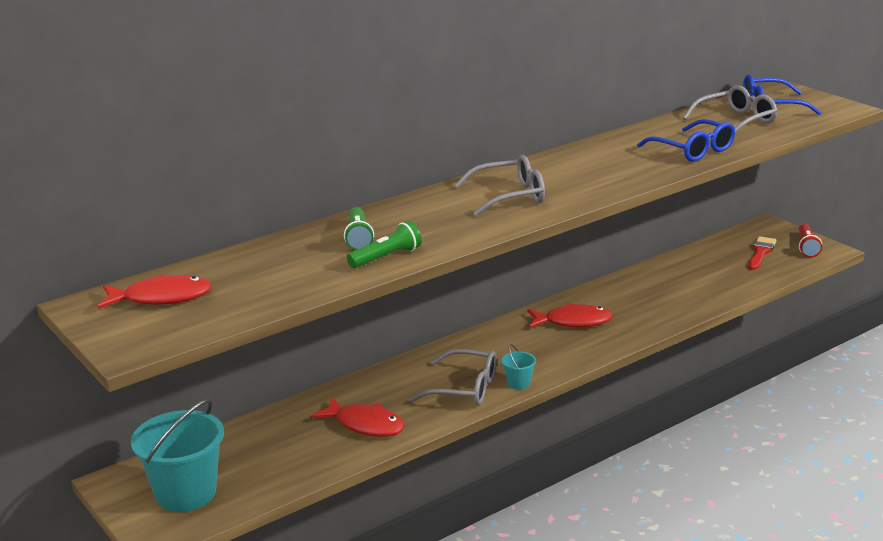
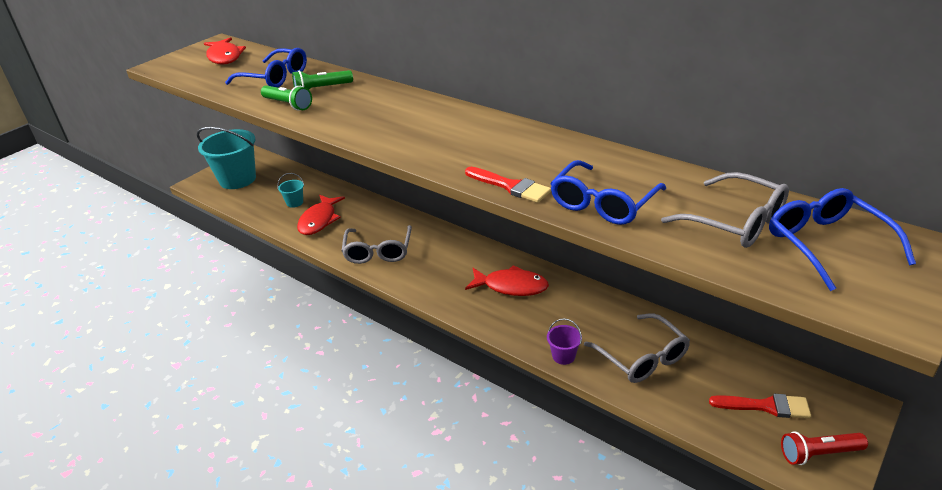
camera: 75 degrees right, 10 degrees up
(289, 263) = (276, 78): none -> blue glasses
(510, 196) = (423, 127): grey glasses -> grey glasses (643, 358)
(518, 383) = (393, 276): turquoise bucket -> turquoise bucket (295, 202)
(573, 322) = (511, 286): red fish -> red fish turned 60 degrees counterclockwise
(649, 174) = (510, 186): none -> red brush
(681, 313) = (563, 356): none -> purple bucket

